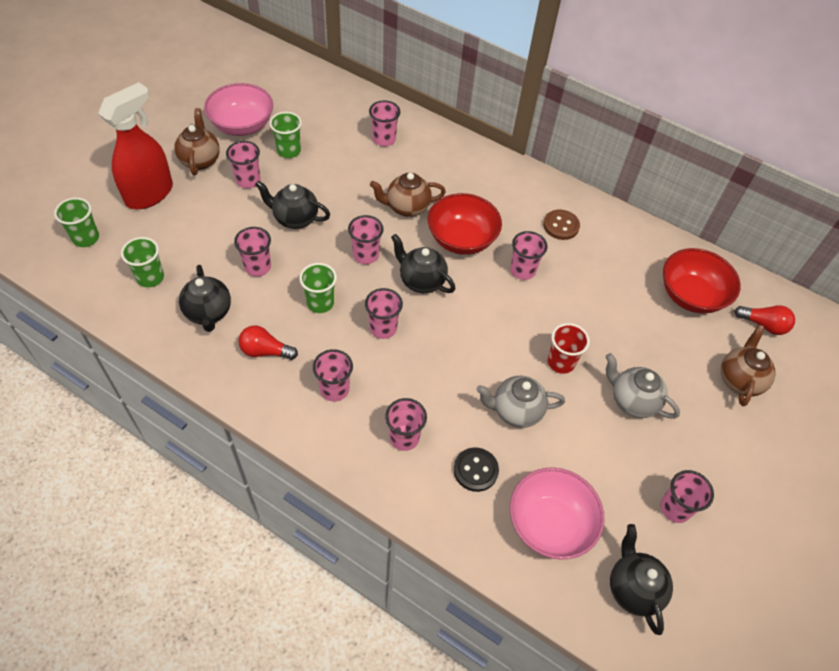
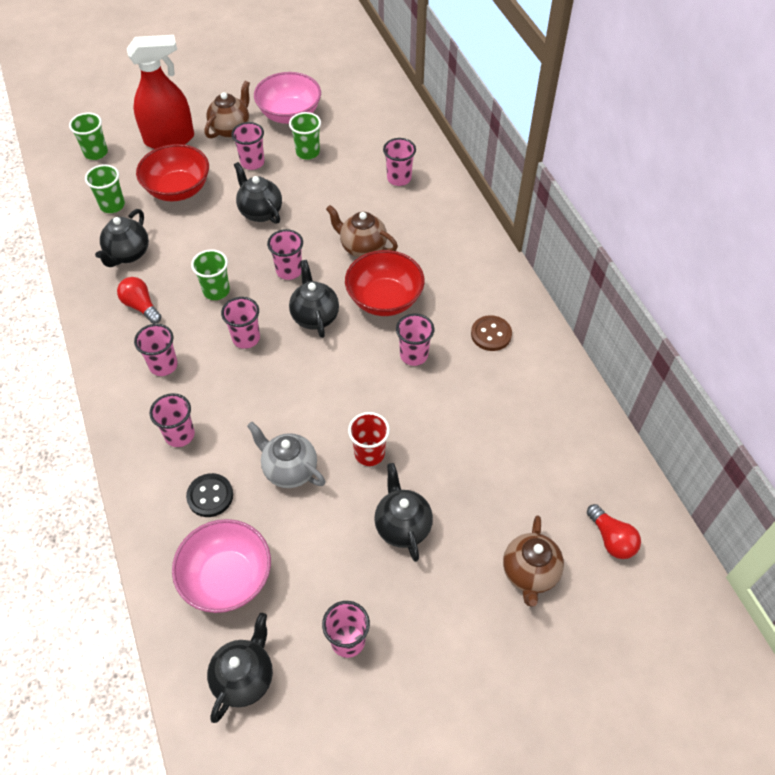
camera: 40 degrees right, 0 degrees up
(258, 267) = (196, 237): pink cup -> none
(632, 401) = (402, 526): grey teapot -> black teapot
(691, 295) = (560, 468): red bowl -> red bowl (178, 189)
(739, 380) = (529, 573): brown teapot -> brown teapot turned 135 degrees clockwise

